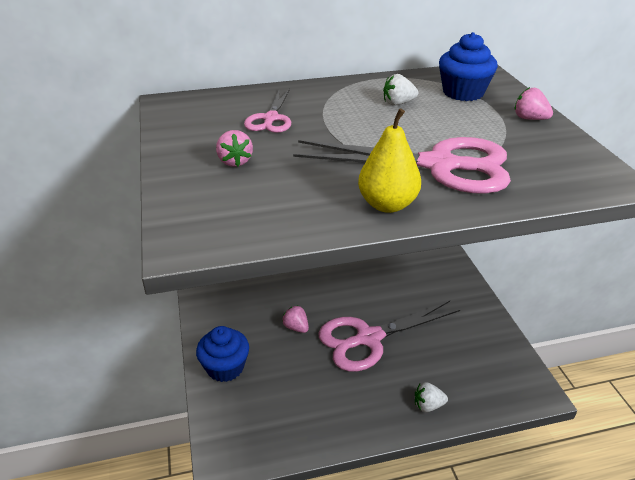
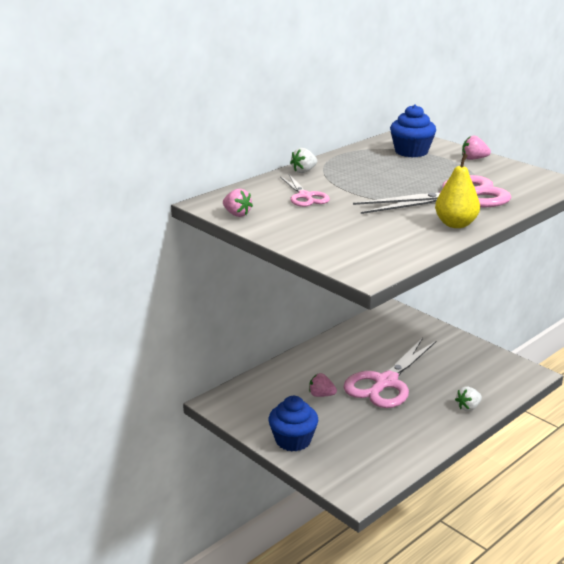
camera: 30 degrees left, 10 degrees down
(235, 161) = (324, 226): pink strawberry -> pink strawberry (237, 214)
(398, 103) = (378, 167): white strawberry -> white strawberry (304, 171)

